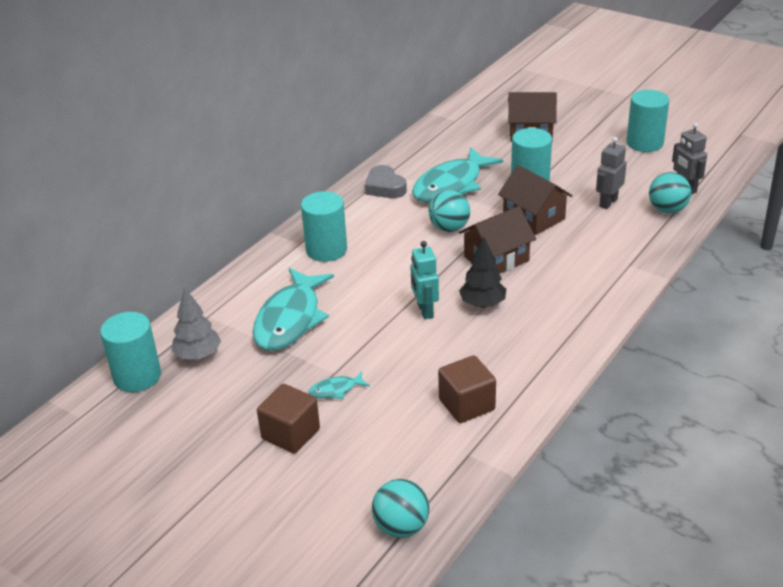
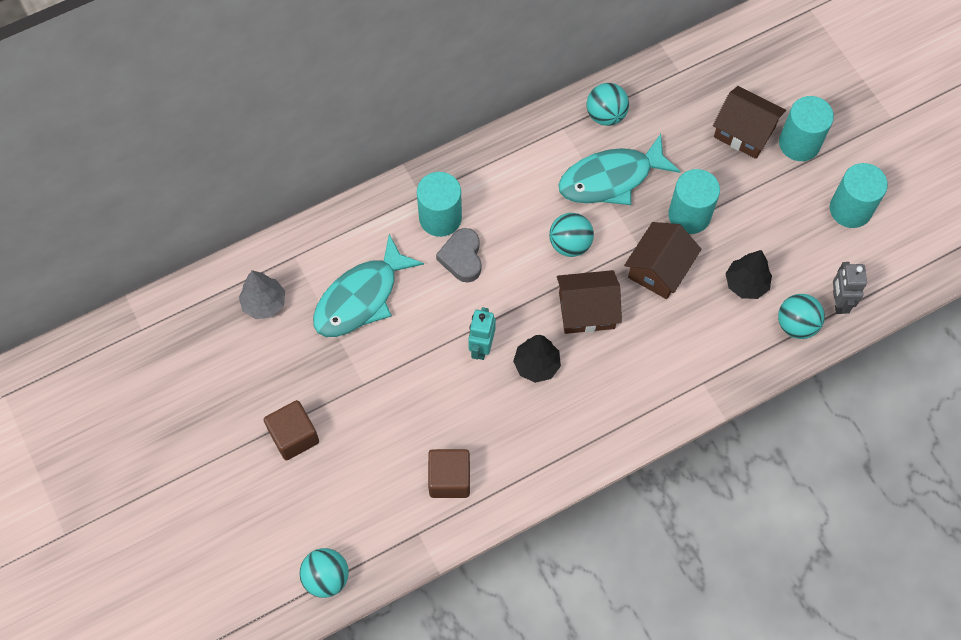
camera: 25 degrees right, 30 degrees up
(137, 376) = (205, 304): turquoise cylinder -> turquoise cylinder (799, 143)
(336, 390) = (354, 405): turquoise fish -> none
(385, 187) = (545, 150): grey heart -> grey heart (462, 258)
(418, 156) = (606, 115): none -> turquoise ball
(534, 217) = (659, 269): brown house -> brown house turned 45 degrees clockwise
(608, 202) = (746, 284): grey robot -> black tree

